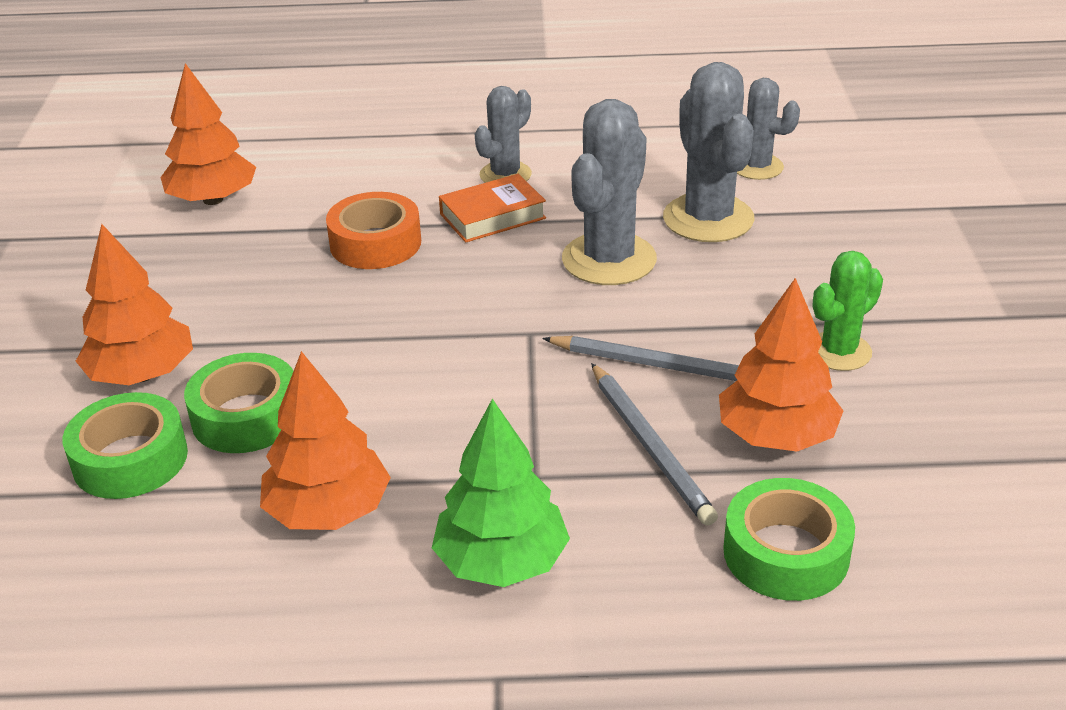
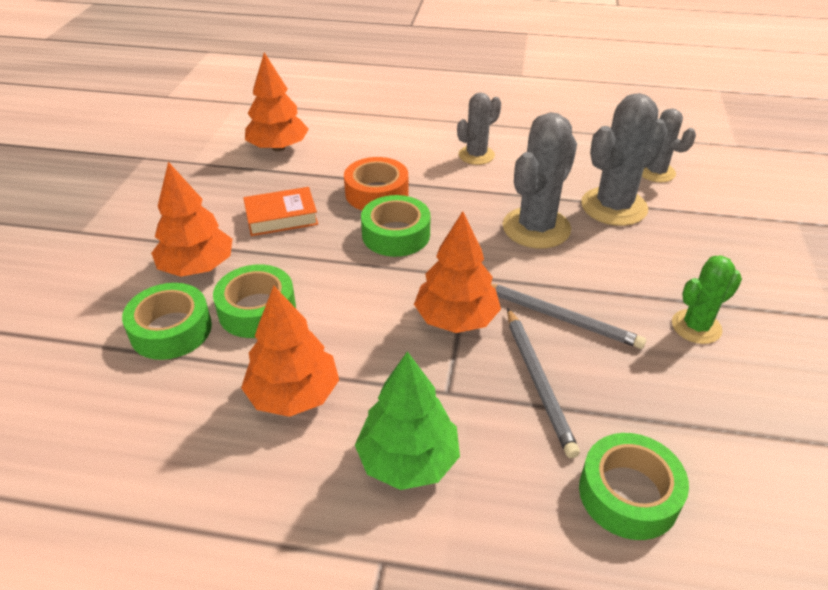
camera: 10 degrees right, 5 degrees up
(417, 294) = (396, 234): none -> green tape
(492, 216) = (461, 184): orange book -> orange book (281, 217)
(708, 219) = (614, 207): grey cactus -> grey cactus turned 60 degrees clockwise
(776, 436) = (636, 390): orange tree -> orange tree (456, 319)

